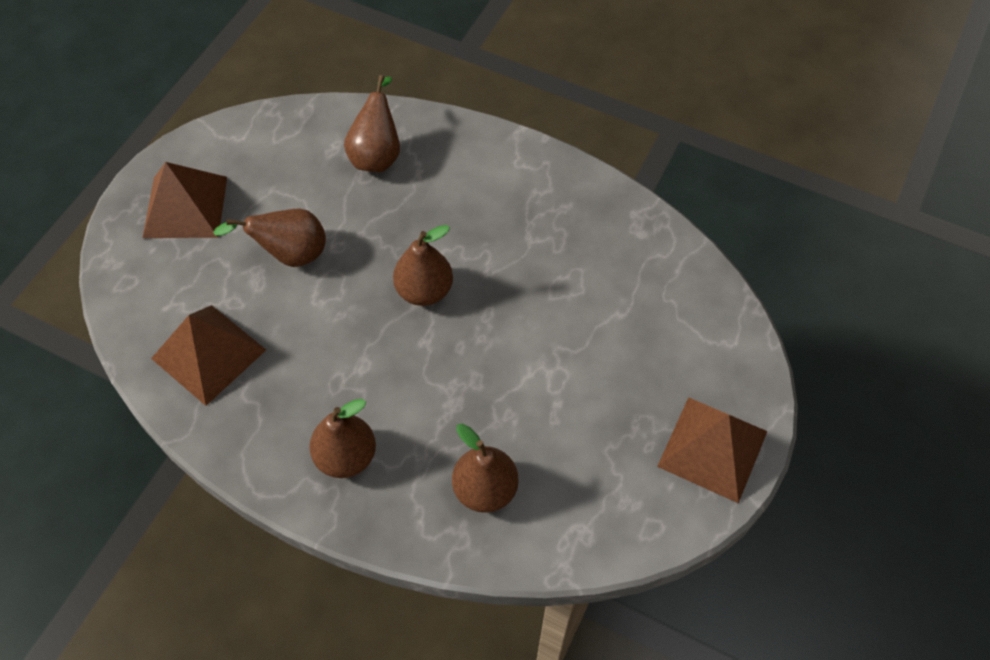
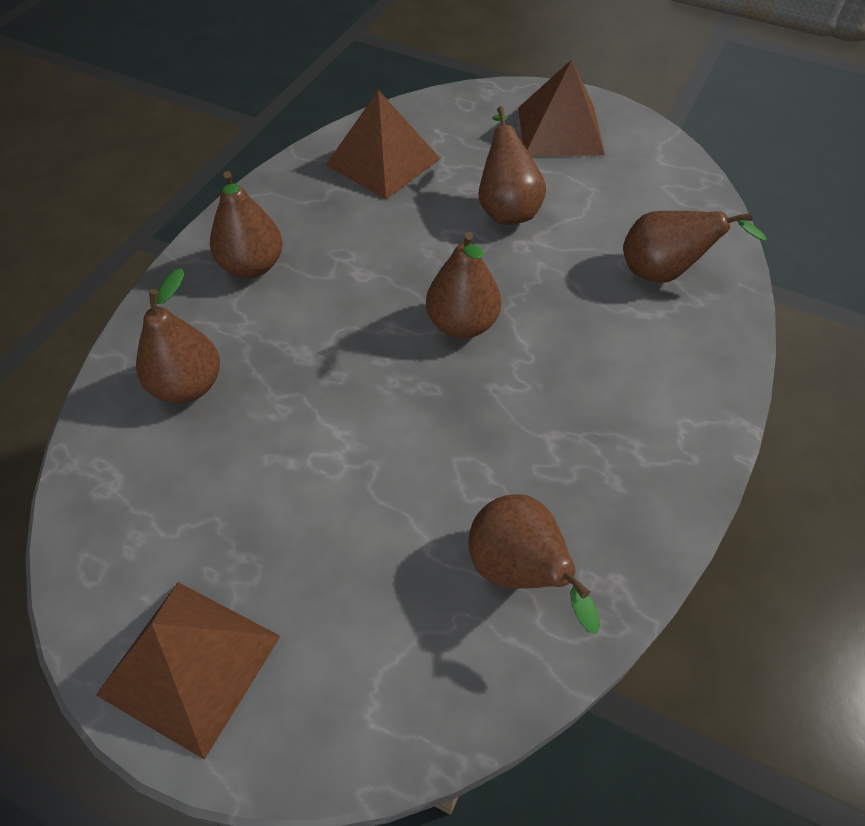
camera: 90 degrees right, 5 degrees down
(633, 264) = (519, 572): none -> brown pear

